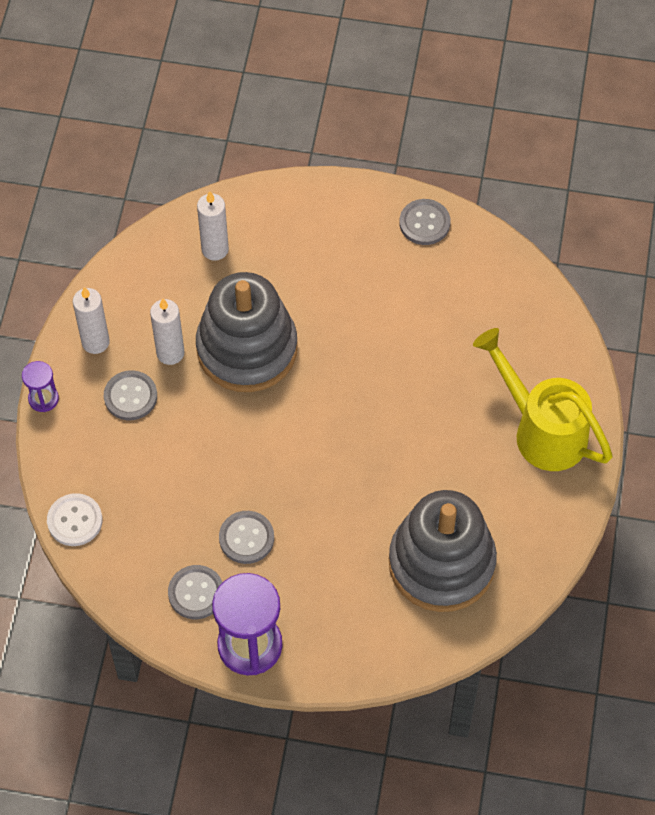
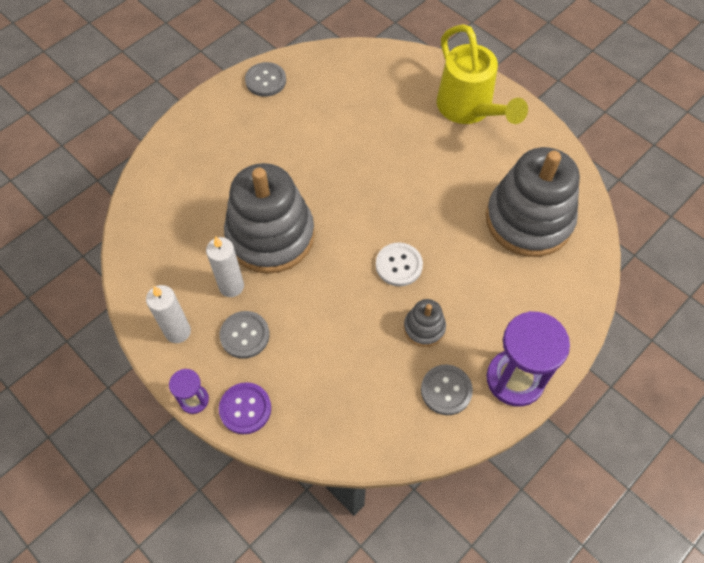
camera: 55 degrees left, 0 degrees up
(63, 443) = (245, 409): none -> purple button
(75, 521) = (320, 442): white button -> white button (399, 265)
(215, 249) = (173, 207): white candle -> none
(246, 538) = (424, 328): grey button -> grey stacking toy
(542, 430) = (469, 109): yellow watering can -> yellow watering can turned 105 degrees counterclockwise

